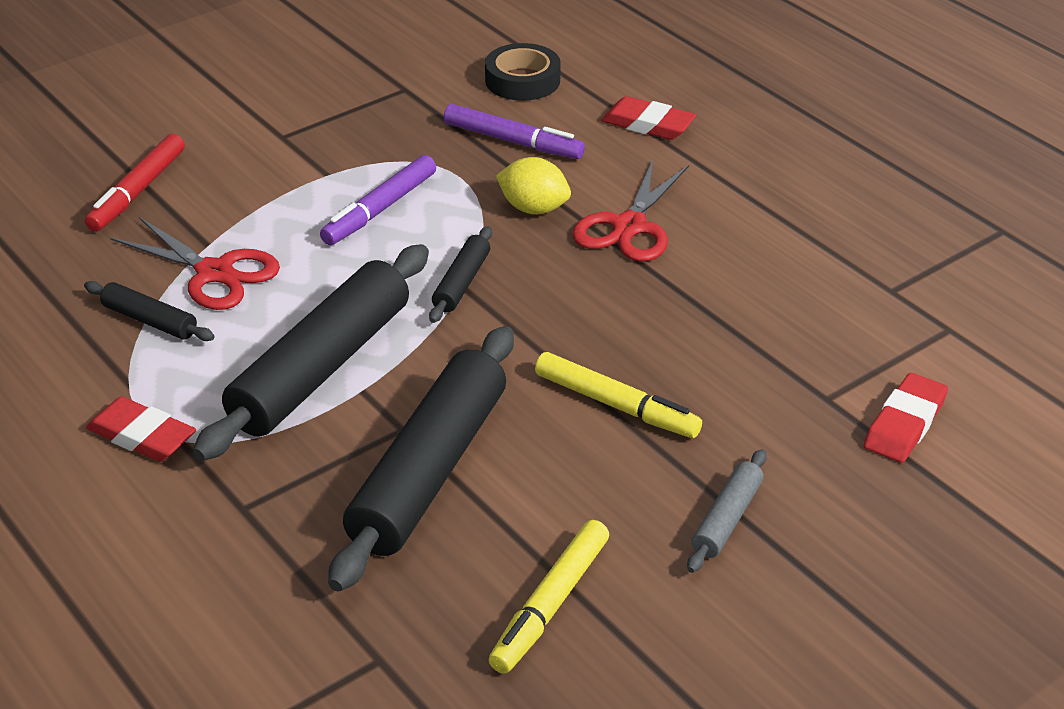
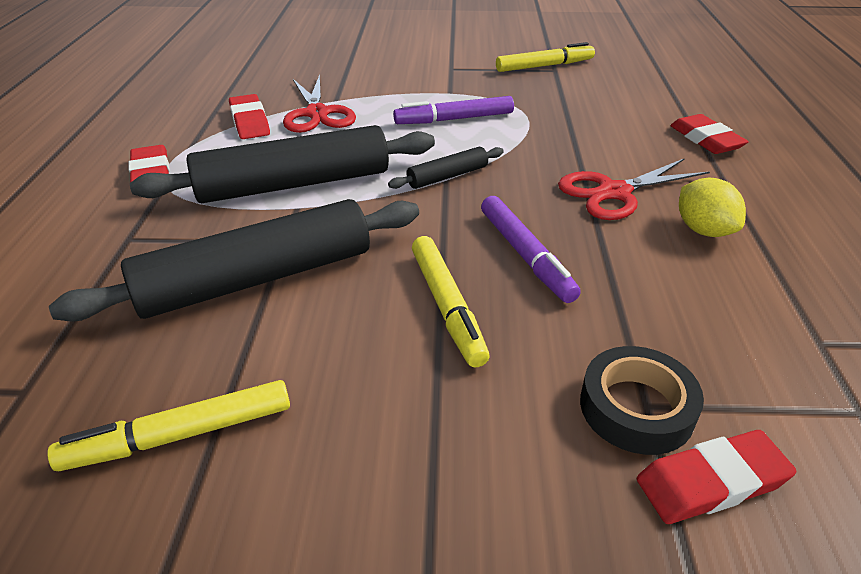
camera: 40 degrees right, 0 degrees up
(137, 192) = (340, 66): red marker -> none
(149, 321) = (250, 121): black rolling pin -> red eraser
(387, 87) = (544, 66): none -> yellow marker
(513, 141) = (590, 116): purple marker -> purple marker (525, 256)
(522, 80) = (639, 88): black tape -> black tape (636, 408)
(533, 208) = (555, 155): yellow lemon -> yellow lemon (703, 230)
(726, 519) = (416, 460): grey rolling pin -> none

